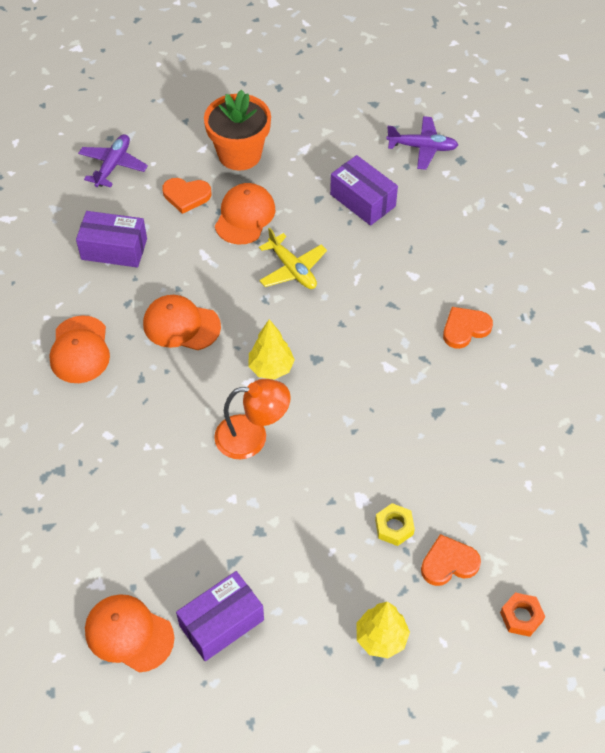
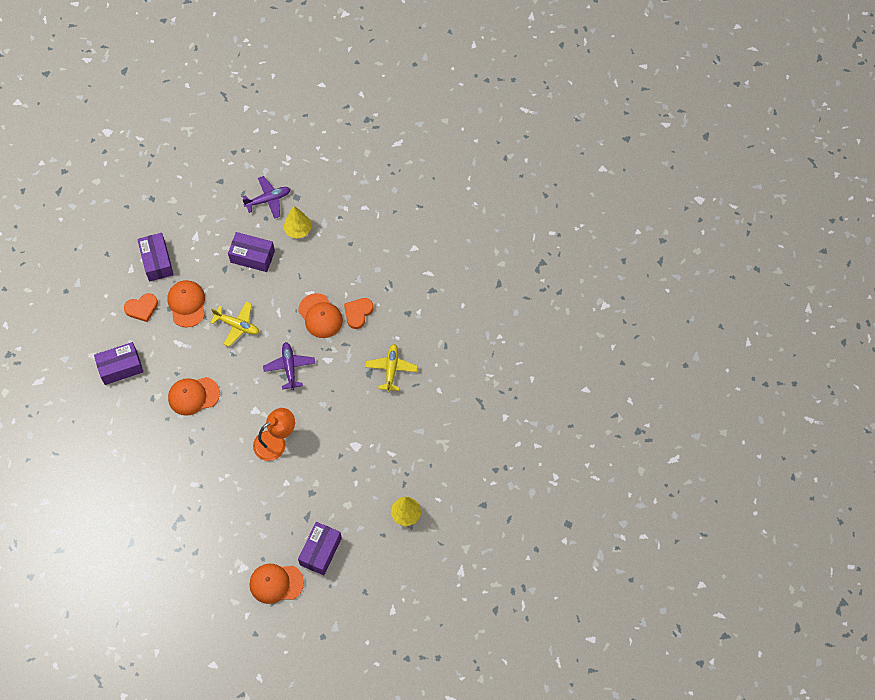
camera: 30 degrees left, 10 degrees up
(80, 350) = (143, 442): orange cap -> orange cap (320, 316)
(113, 165) = (81, 310): purple plane -> purple plane (289, 367)
(239, 154) = (157, 261): orange flower pot -> purple box
(271, 368) = (262, 395): yellow tree -> yellow tree (298, 230)
(394, 527) = (381, 452): yellow nut -> none
(448, 563) = (419, 456): orange heart -> none
(472, 422) = (391, 369): none -> yellow plane
(521, 616) = (470, 465): orange nut -> none

